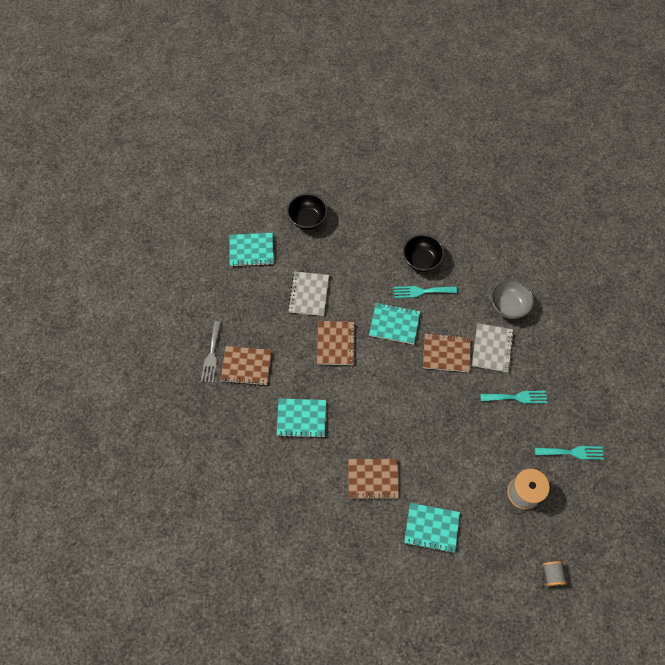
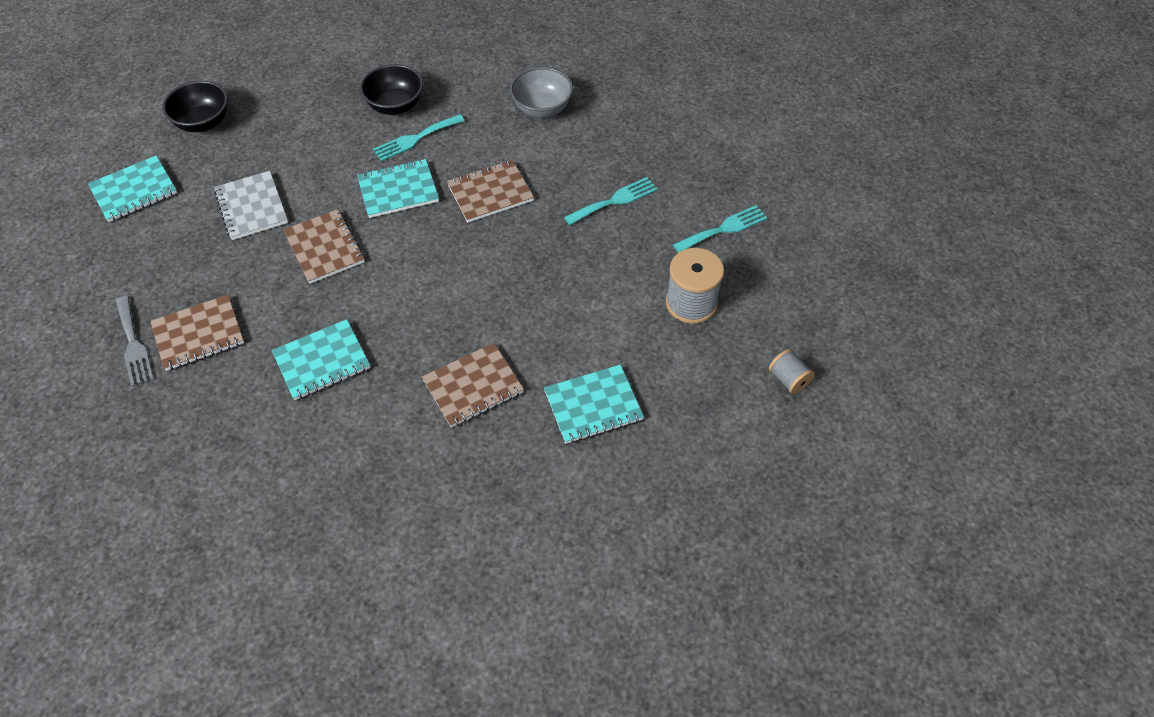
camera: 30 degrees left, 10 degrees down
(492, 348) = (548, 162): grey notebook -> none

